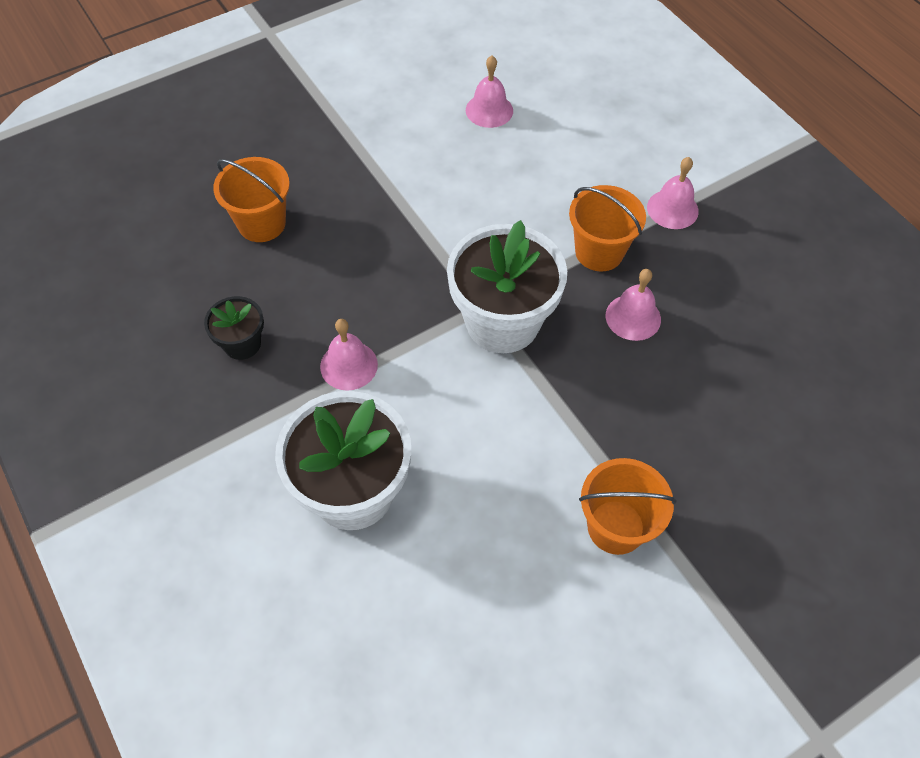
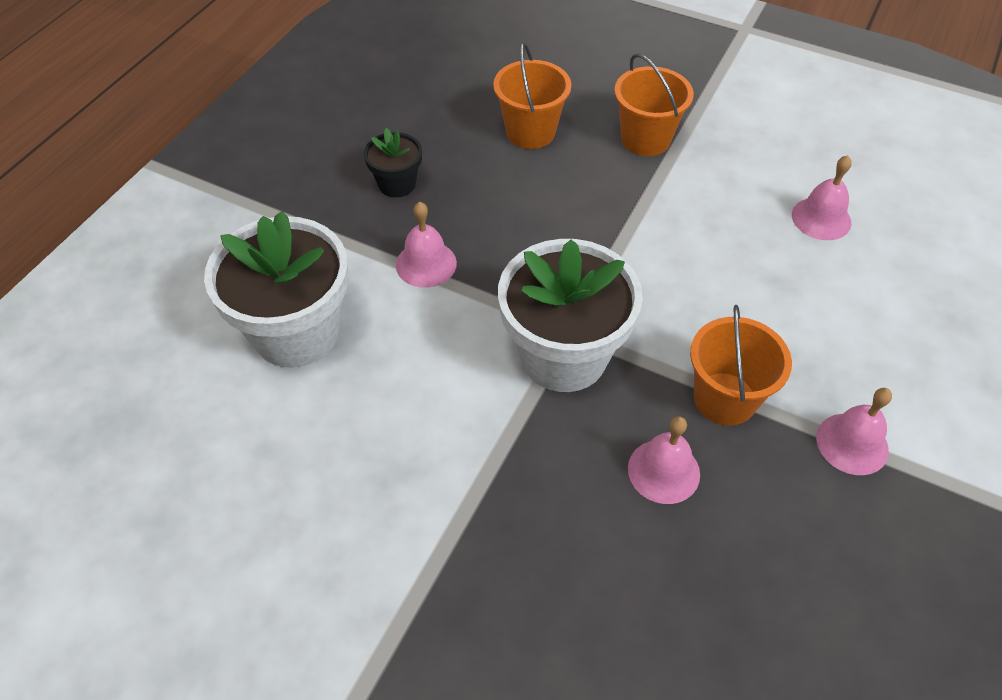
camera: 60 degrees right, 5 degrees down
(616, 527) = (382, 574): orange bucket -> orange bucket (645, 139)

